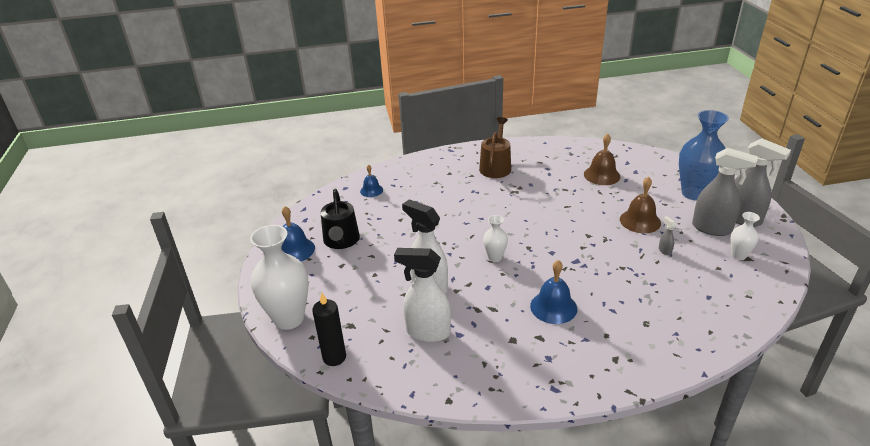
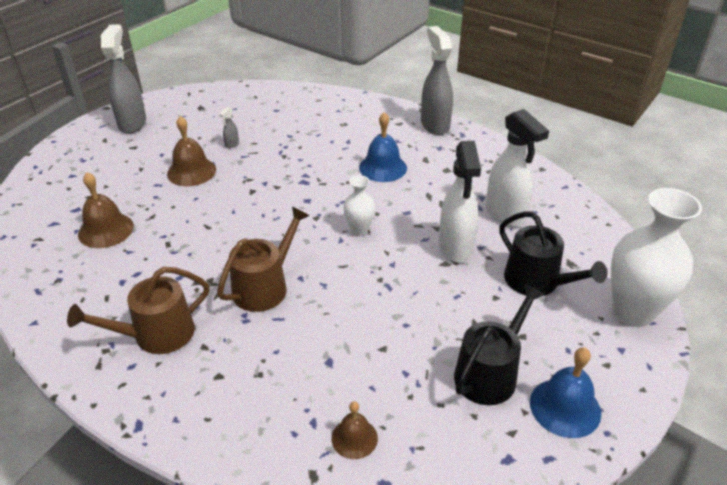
camera: 135 degrees left, 5 degrees up
(334, 357) = (609, 246): black candle -> none
(360, 298) = (537, 281): none -> black watering can
(371, 190) = (354, 438): blue bell -> brown bell
(489, 205) = (264, 287): none -> brown watering can
(694, 193) = (101, 158): blue vase -> none
(712, 228) = (166, 132): grey spray bottle -> grey spray bottle (434, 125)
(738, 255) = (200, 112): white vase -> none

